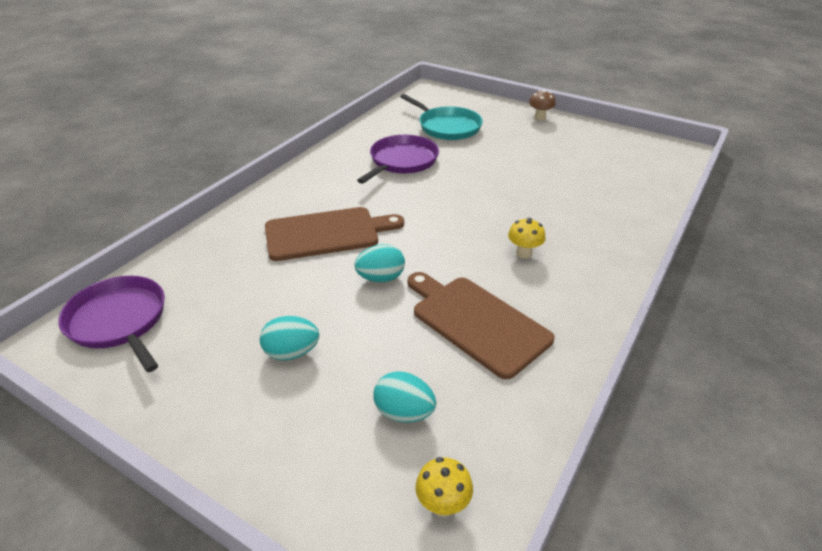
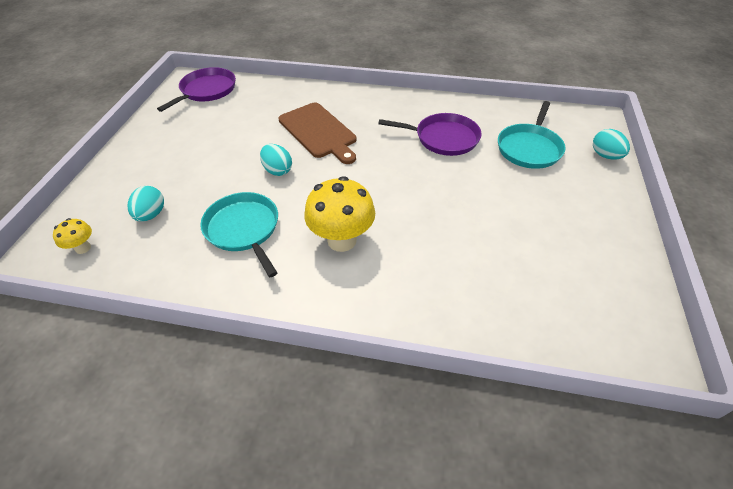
camera: 70 degrees right, 10 degrees up
(291, 353) = (194, 155): turquoise egg -> turquoise egg (605, 156)
(476, 322) = (244, 229): brown cutting board -> turquoise pan
(524, 253) = (342, 240): yellow mushroom -> yellow mushroom, size x2.02
(540, 117) = (616, 208): brown mushroom -> none

